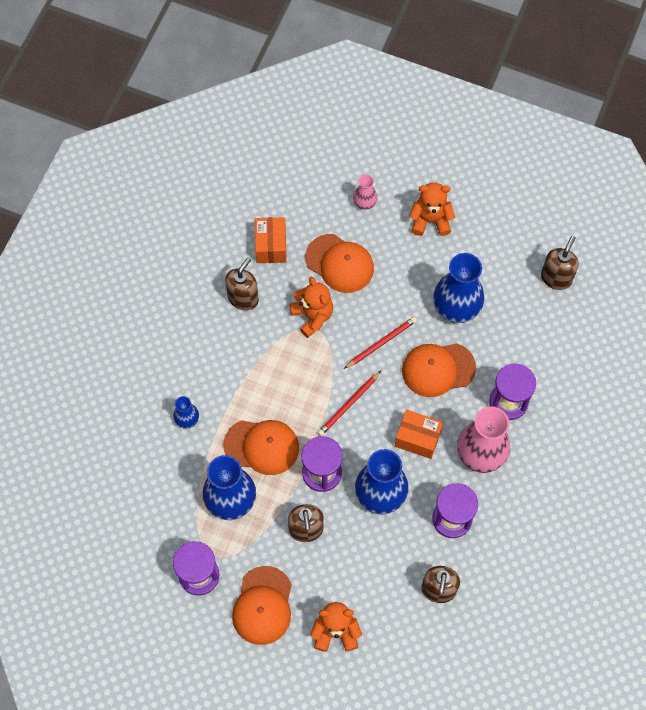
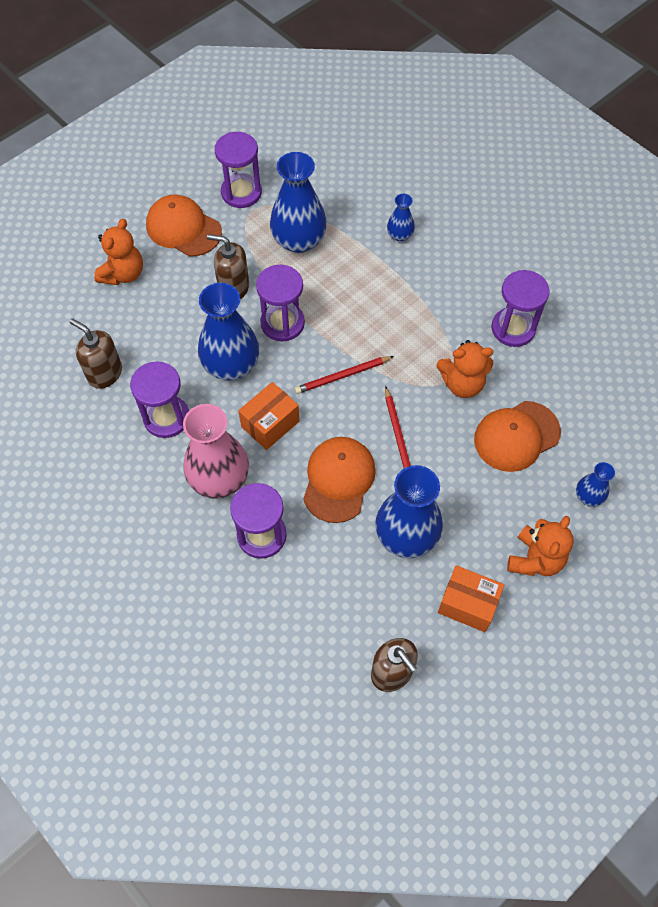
camera: 115 degrees right, 5 degrees down
(243, 298) = (513, 328): brown soap dispenser -> purple hourglass
(261, 446) = (338, 284): orange cap -> none
(271, 246) = (567, 377): orange box -> orange box (467, 604)
(349, 405) = (342, 376): red pencil -> red pencil turned 90 degrees counterclockwise
(364, 202) = (588, 496): pink vase -> blue vase

